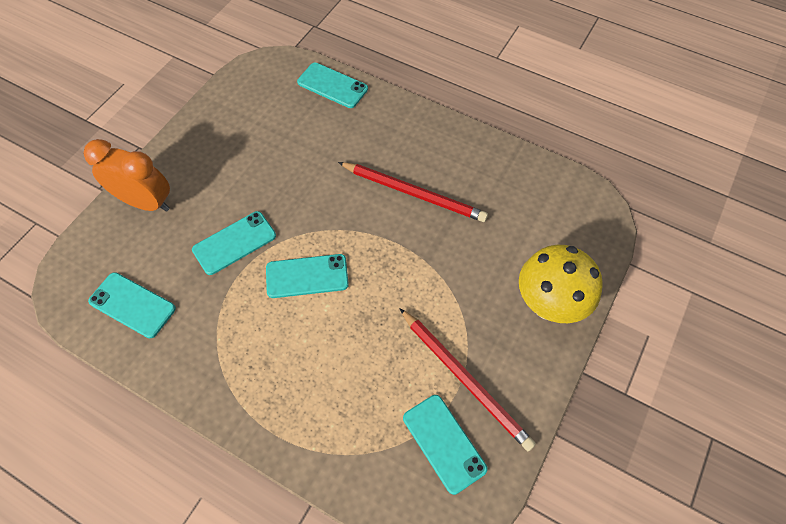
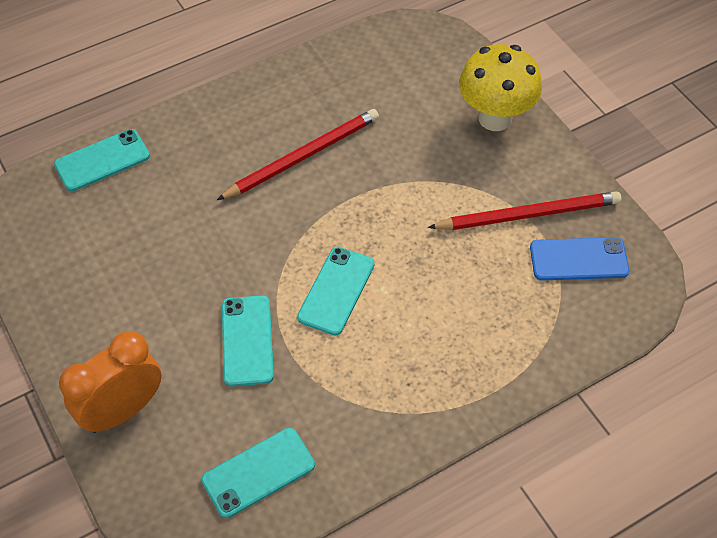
camera: 60 degrees left, 5 degrees down
(444, 443) = (578, 259): turquoise phone -> blue phone

